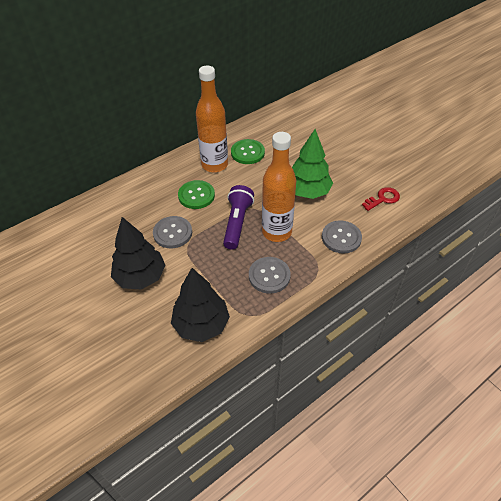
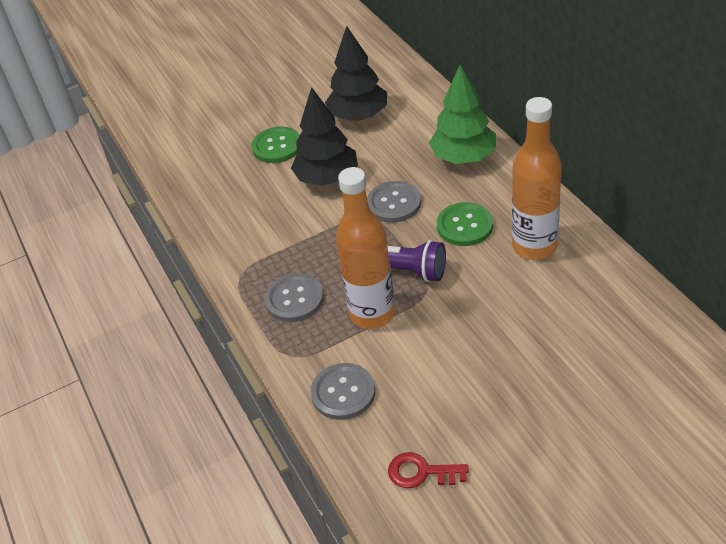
camera: 105 degrees right, 5 degrees down
(201, 324) = (241, 232): black tree -> black tree (358, 116)
(247, 152) = (564, 289): green button -> green button (277, 146)
(307, 192) = (455, 362): green tree -> green tree (463, 157)
(383, 199) = (421, 472): red key -> red key turned 120 degrees clockwise

